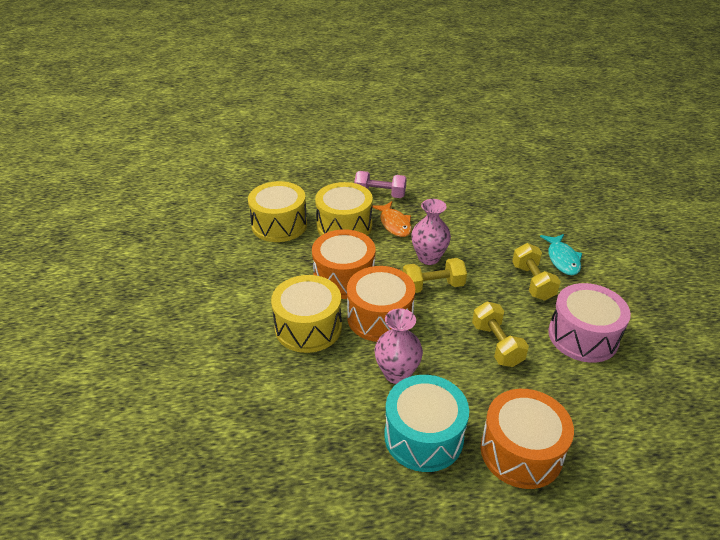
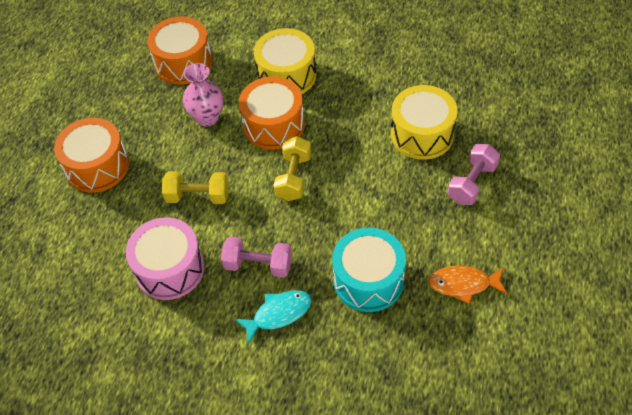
camera: 115 degrees right, 15 degrees up
(279, 225) = (444, 82): yellow drum -> none
(344, 277) = (338, 113): orange drum -> orange drum (183, 63)
(394, 224) = (407, 179): orange fish -> orange fish (463, 284)
(423, 436) = (144, 115): turquoise drum -> turquoise drum (368, 280)
(428, 258) = (337, 189): pink vase -> none
(532, 282) = (258, 265): yellow dumbbell -> pink dumbbell
(562, 259) = (278, 314): turquoise fish -> turquoise fish turned 135 degrees clockwise

